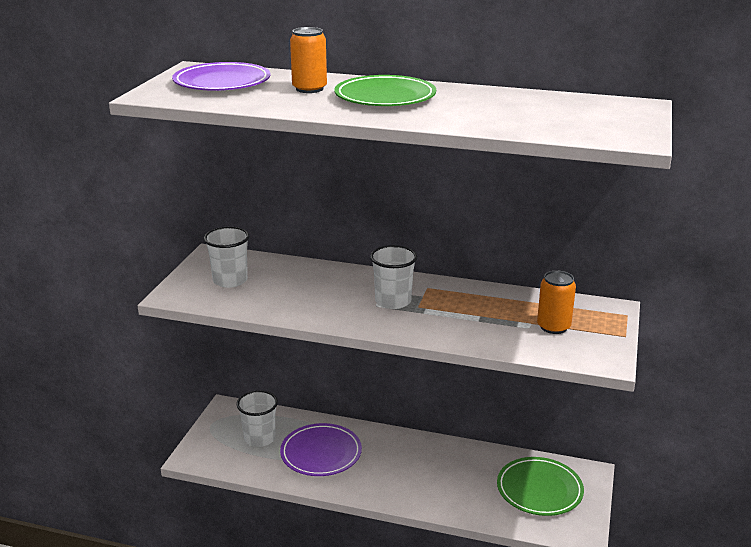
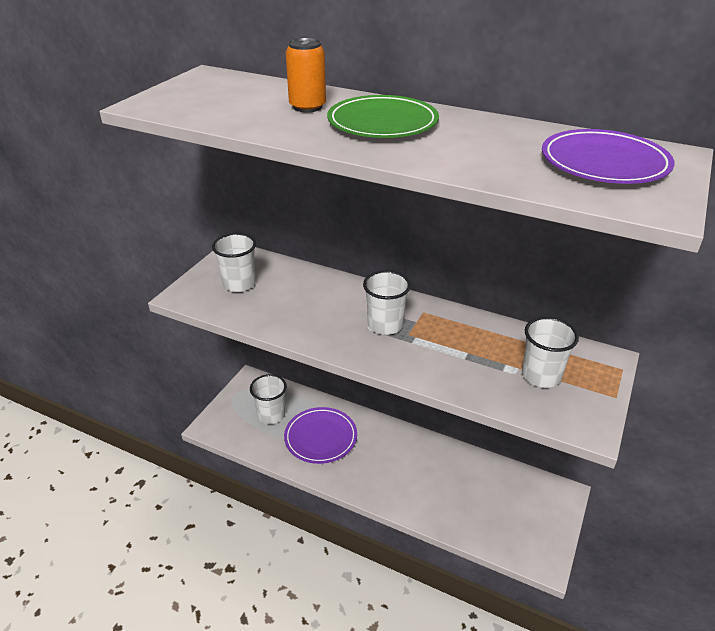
camera: 10 degrees right, 10 degrees up
(222, 82) = (223, 93): purple plate -> purple plate (604, 163)
(539, 490) = (513, 506): green plate -> none
(553, 327) = (541, 375): orange can -> white cup

